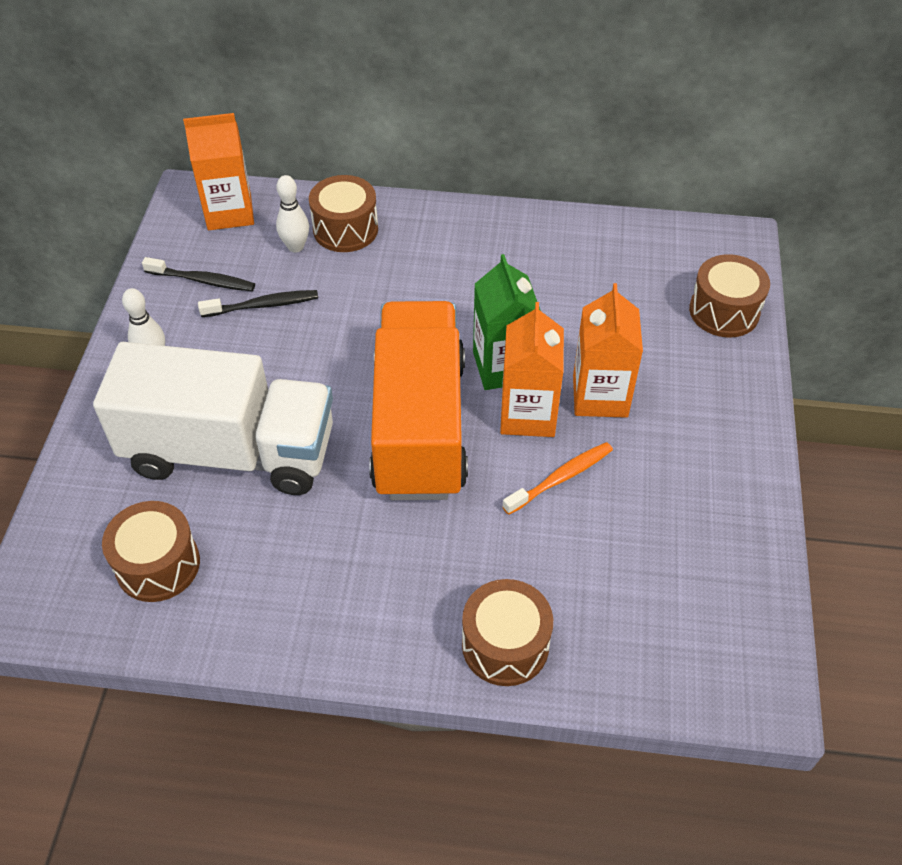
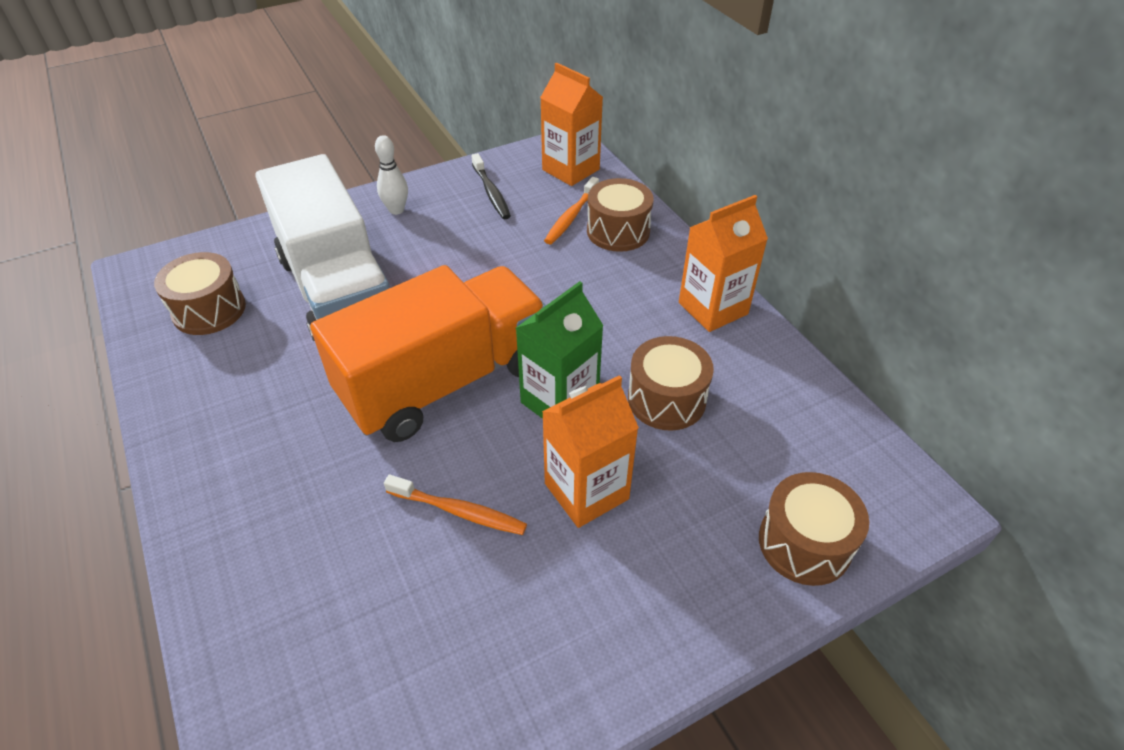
camera: 55 degrees right, 5 degrees down
(262, 305) = (495, 232): black toothbrush -> none
(296, 247) = (571, 217): white bowling pin -> orange toothbrush
(505, 645) = (236, 566): brown drum -> brown drum (666, 399)
(528, 414) = (517, 447): orange carton -> orange carton (713, 308)

